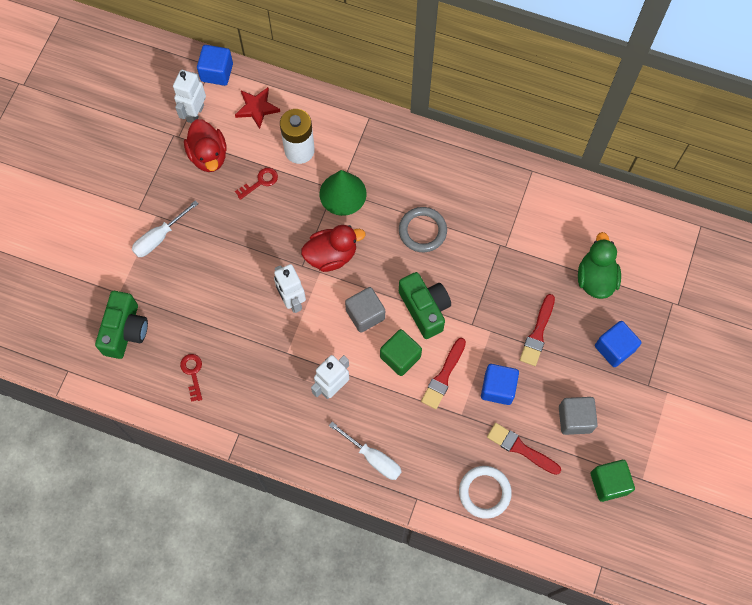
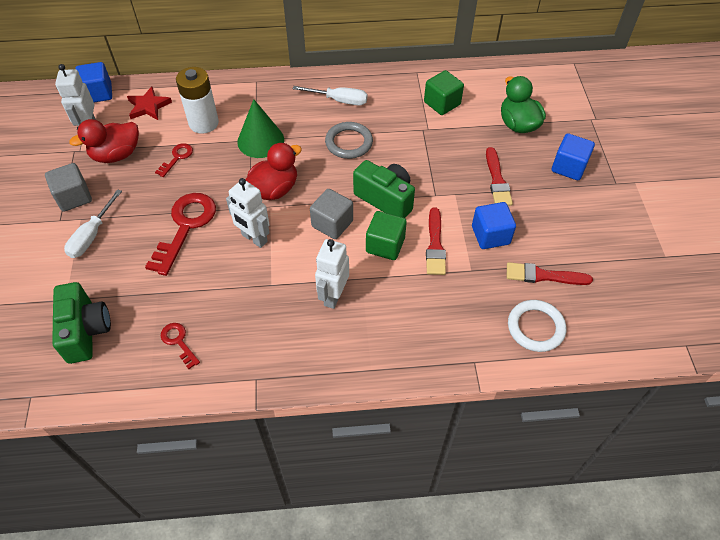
camera: 25 degrees left, 15 degrees down
(208, 156) = (116, 155): red duck -> red duck turned 105 degrees clockwise
(239, 262) = (185, 226): none -> red key
(373, 458) = (409, 343): white screwdriver -> white screwdriver (339, 100)
(575, 419) = (574, 233): grey cube -> grey cube (74, 197)
(609, 483) = (640, 271): green cube -> green cube (442, 103)

